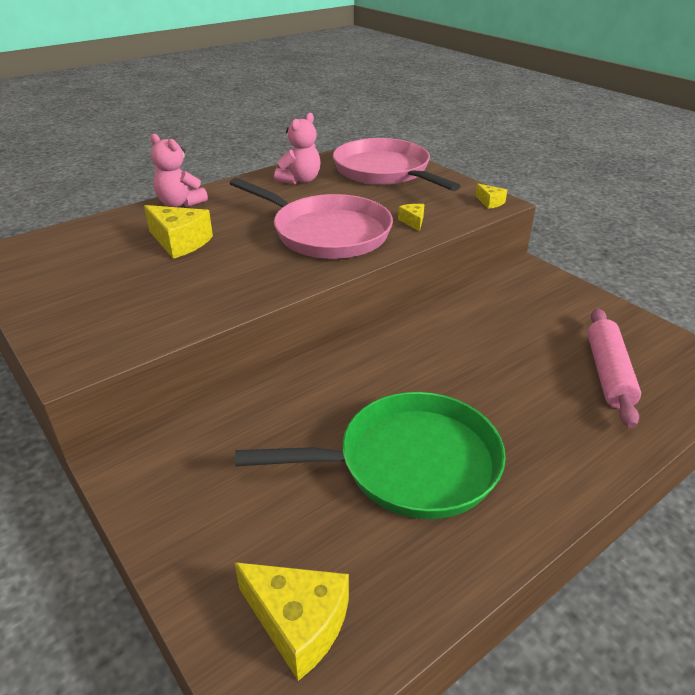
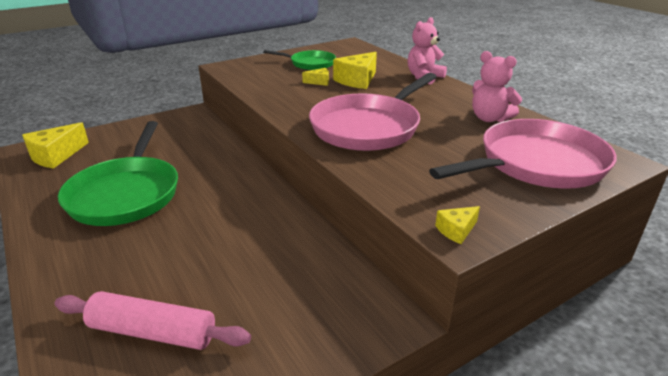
camera: 95 degrees right, 5 degrees down
(93, 280) = (310, 63): none -> green pan
(413, 222) = (393, 169): yellow cheese -> yellow cheese (319, 82)

